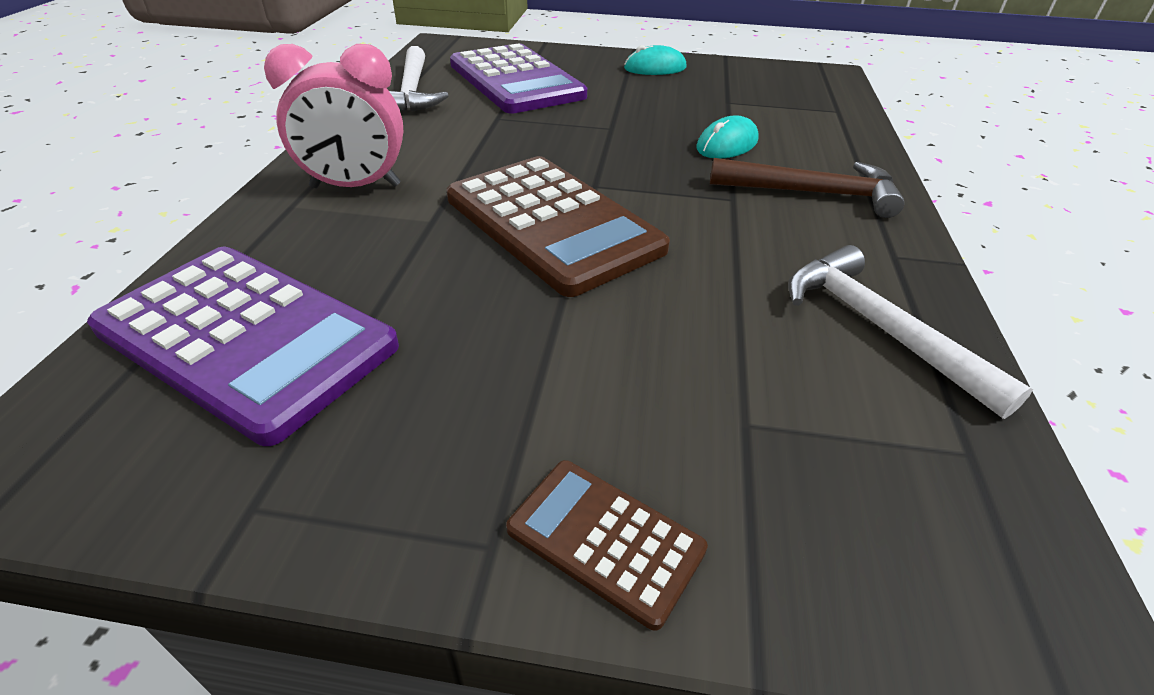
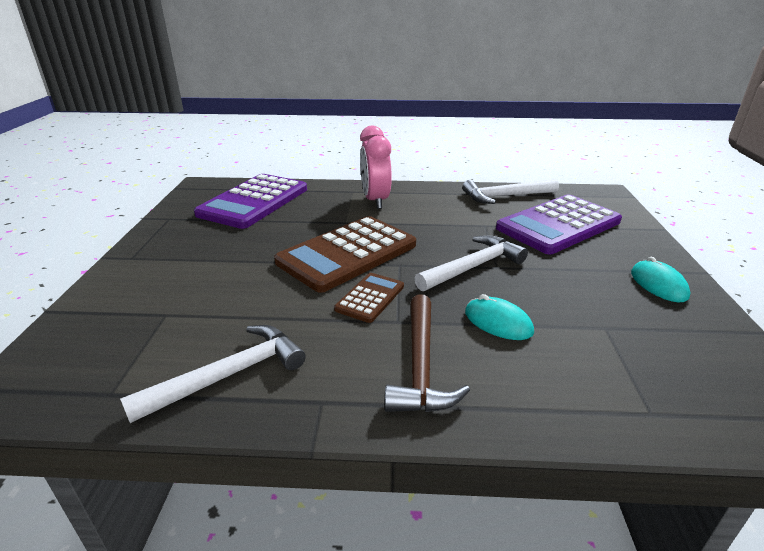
camera: 85 degrees right, 10 degrees down
(605, 539) = (121, 279): brown calculator -> brown calculator (370, 298)
(609, 140) = (473, 267): none -> white hammer

